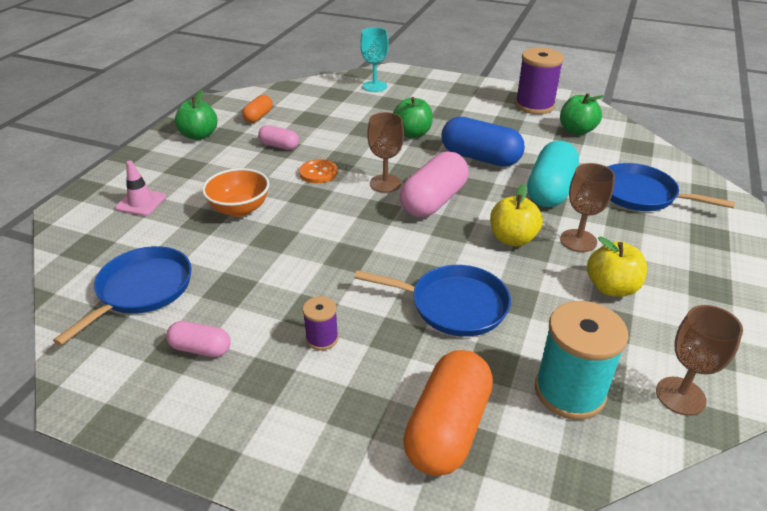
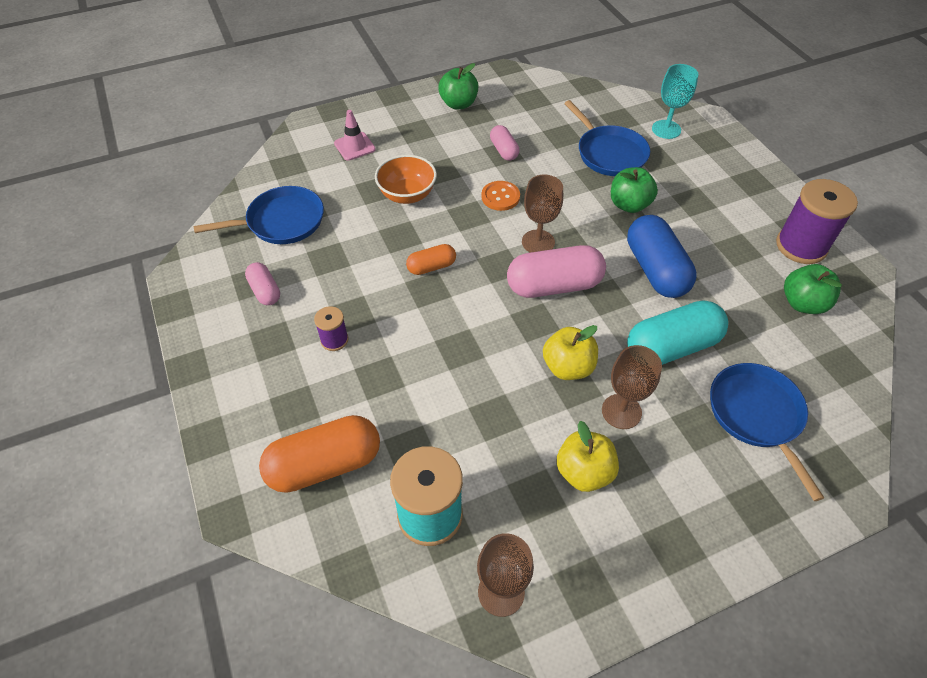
camera: 45 degrees right, 15 degrees up
(258, 117) = (524, 109): orange capsule -> orange capsule (431, 267)
(454, 305) = (445, 385): blue pan -> blue pan (609, 153)

